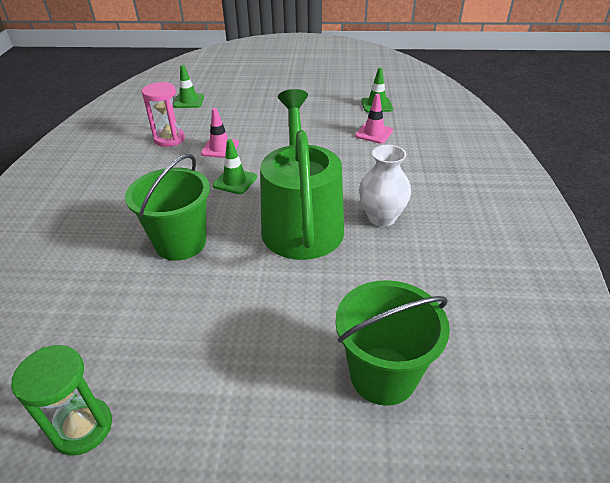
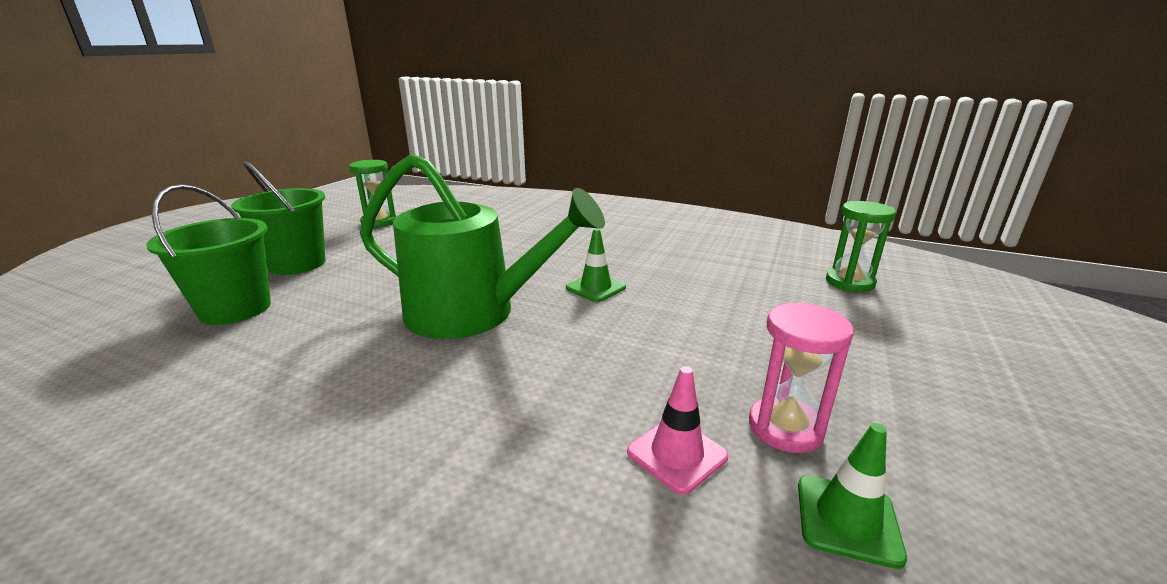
camera: 110 degrees right, 15 degrees down
(169, 139) = (724, 263): pink hourglass -> pink hourglass (785, 428)
(180, 243) = (511, 254): green bucket -> green bucket (297, 264)
(189, 101) = (849, 282): green traffic cone -> green hourglass
(220, 148) = (685, 288): pink traffic cone -> none
(381, 217) = (412, 373): white vase -> none

